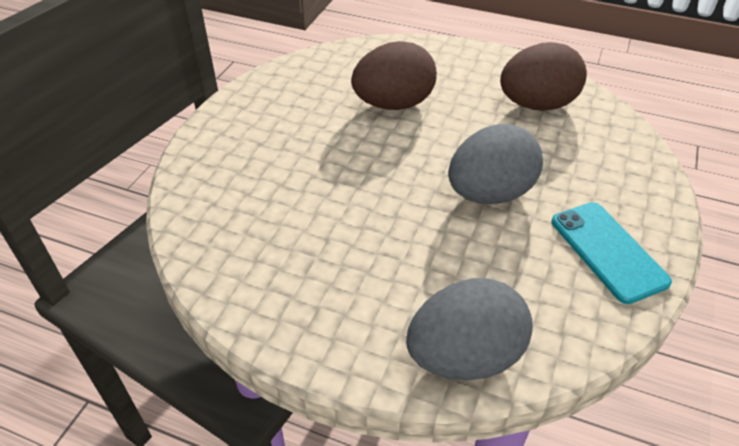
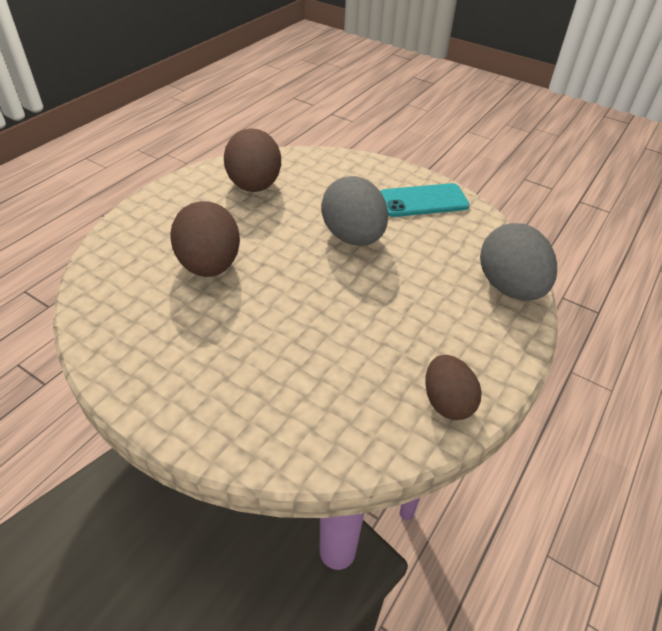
camera: 80 degrees left, 0 degrees up
(255, 298) = (447, 402): none -> brown egg

